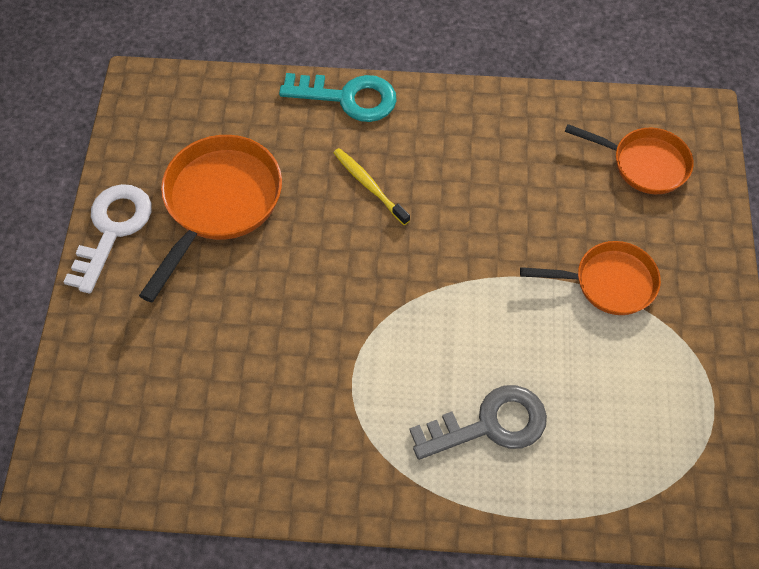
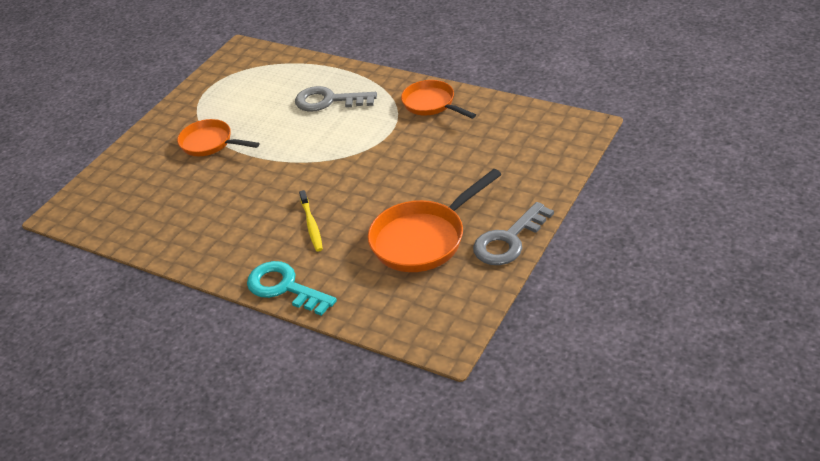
camera: 150 degrees left, 20 degrees down
(113, 230) = (508, 240): white key -> grey key
(644, 164) = (126, 195): orange pan -> orange pan (431, 104)

